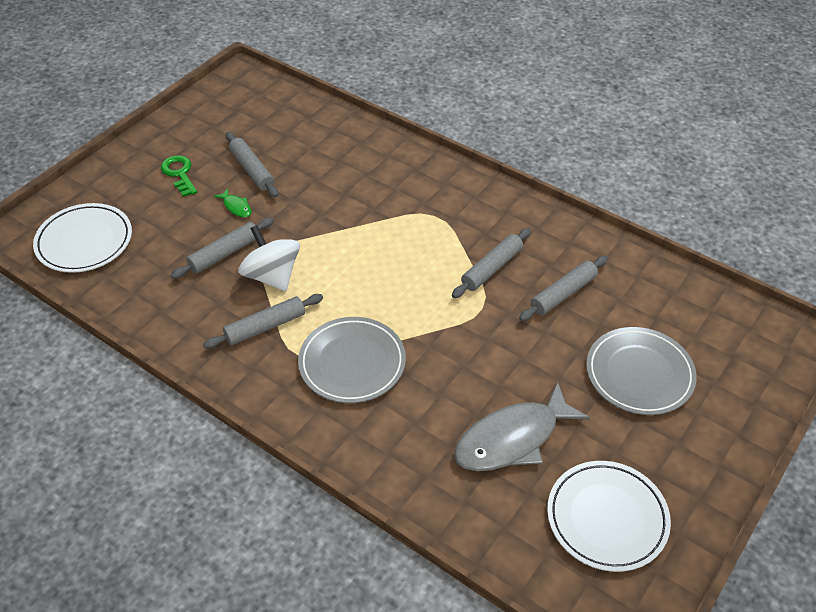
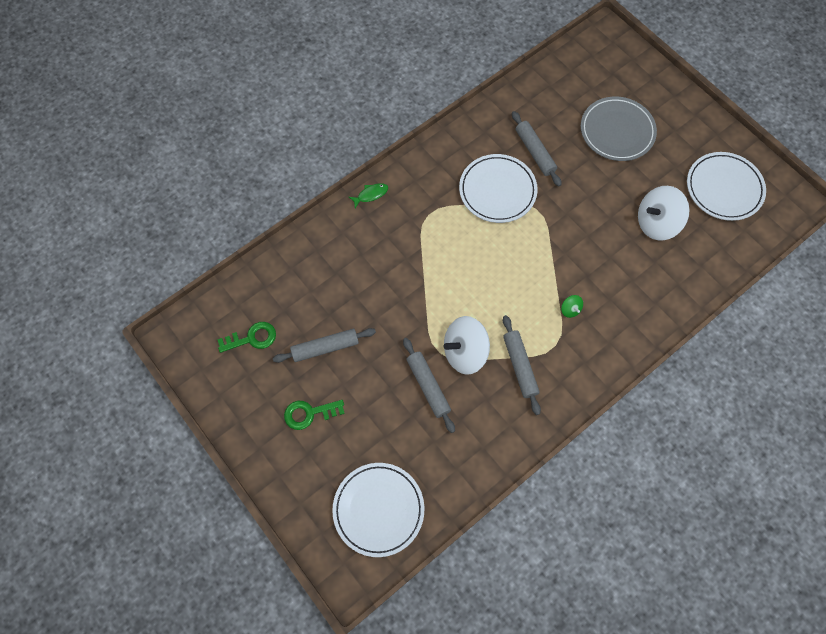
camera: 75 degrees left, 20 degrees up
(236, 207) = (371, 368): green fish -> green fish (371, 195)
(250, 121) = (252, 338): none -> green key
(352, 363) = (570, 309): grey plate -> green spinning top
(492, 268) = (497, 190): grey rolling pin -> white plate
(512, 439) = (656, 223): grey fish -> white spinning top

